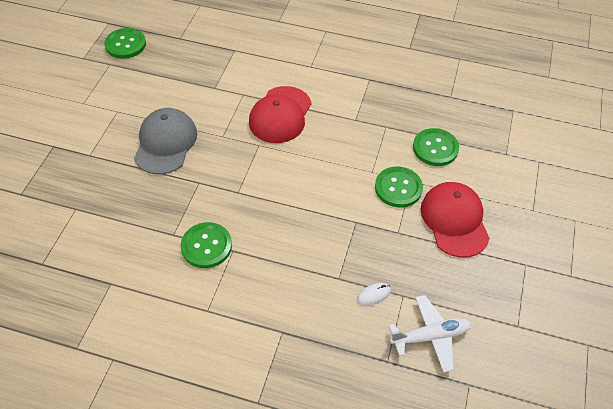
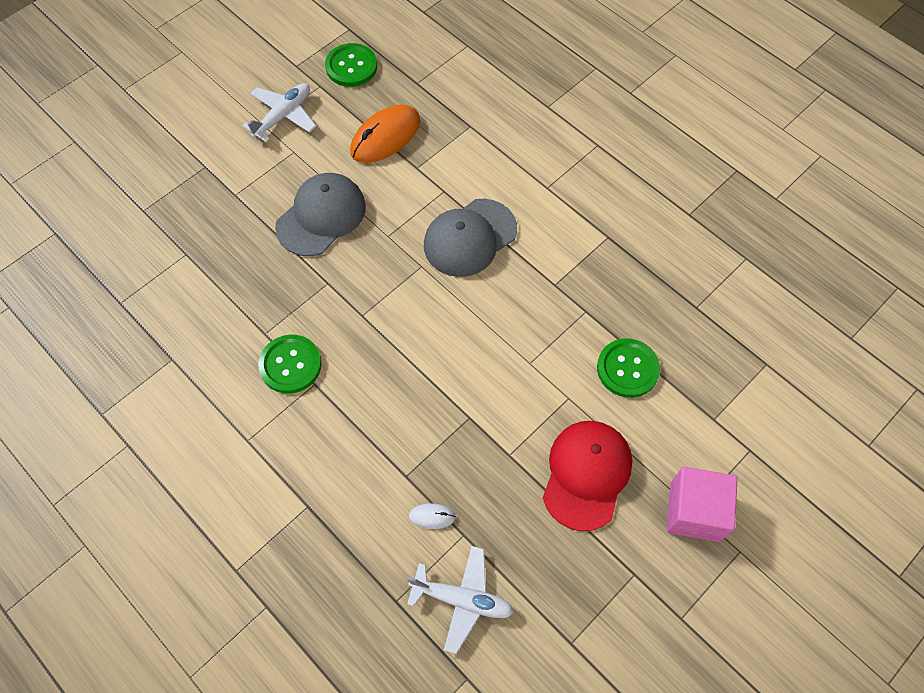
camera: 30 degrees right, 10 degrees up
(94, 92) = (283, 116): none -> white plane
(179, 77) = (385, 136): none -> orange mouse
(280, 115) = (470, 238): red cap -> grey cap
(398, 188) = (547, 399): green button -> none
(533, 210) = (694, 511): none -> pink cube

